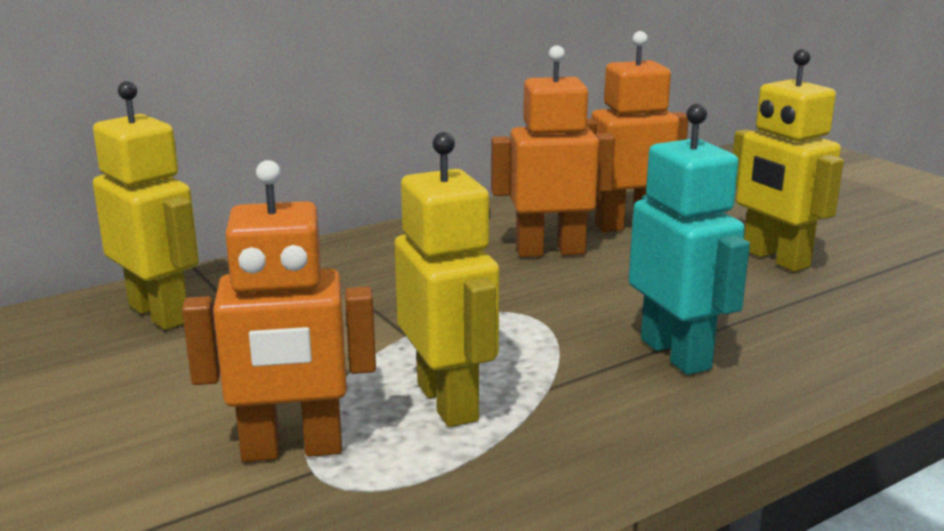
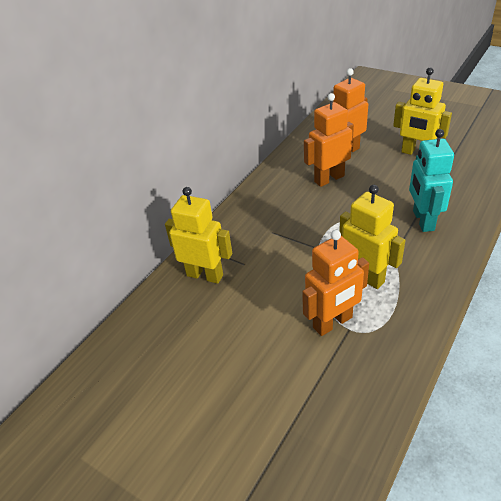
camera: 20 degrees left, 20 degrees up
(676, 354) = (423, 220): turquoise robot -> turquoise robot turned 135 degrees counterclockwise

